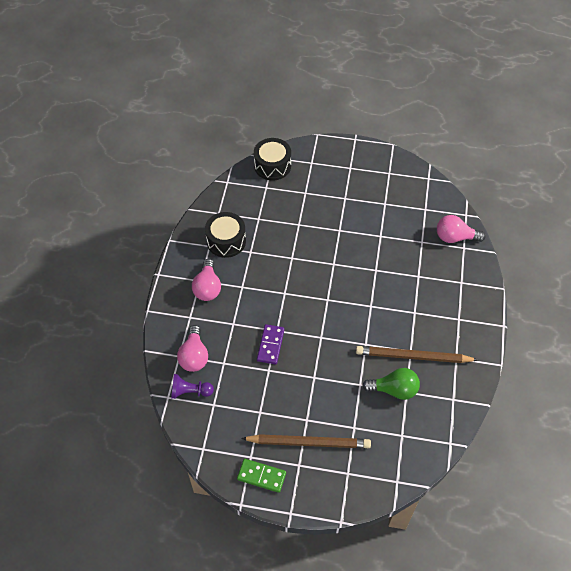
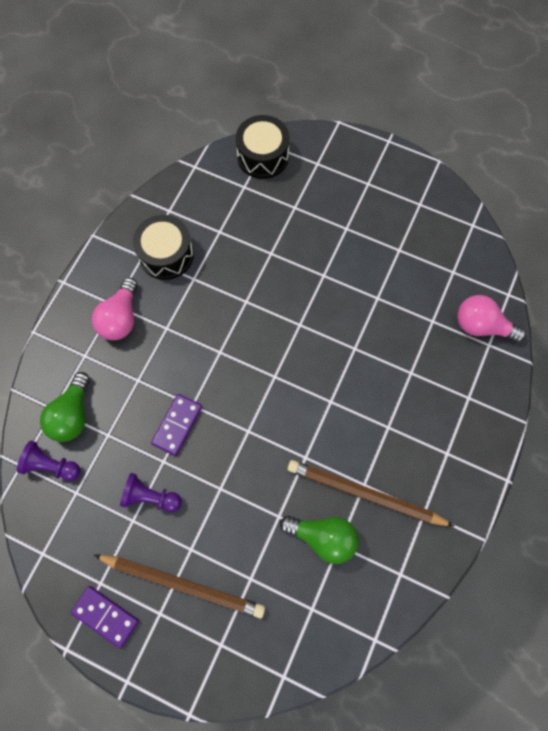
camera: 15 degrees right, 15 degrees up
(194, 356) = (72, 415): pink light bulb -> green light bulb
(261, 476) = (105, 616): green domino -> purple domino
(267, 394) = (150, 497): none -> purple pawn

